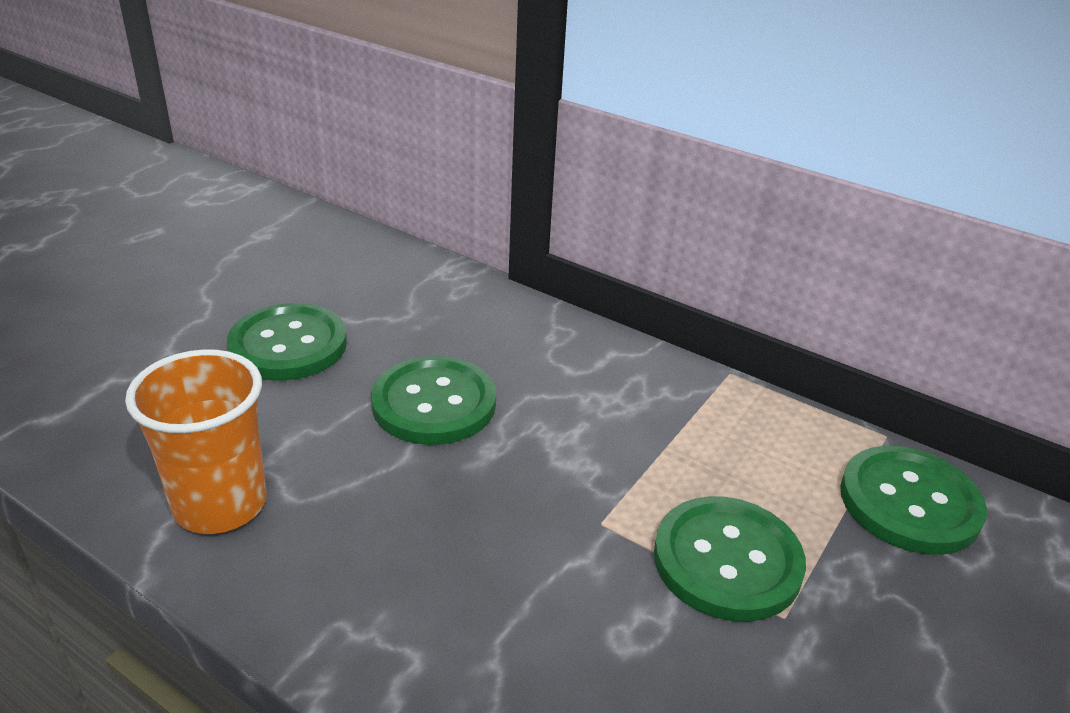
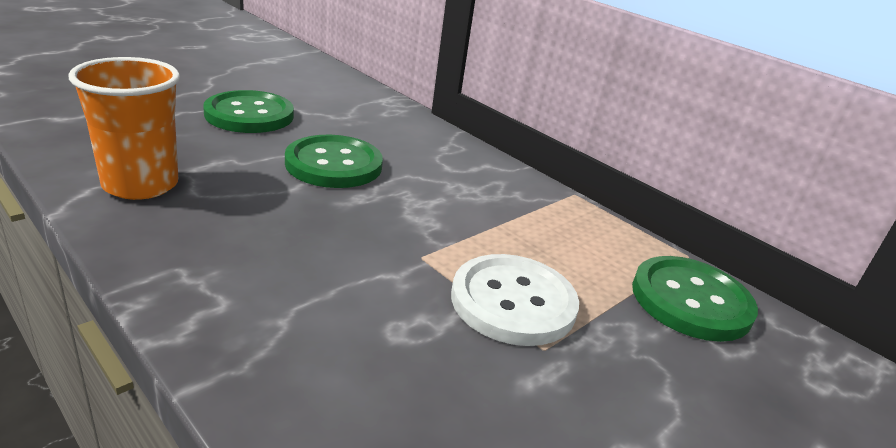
camera: 10 degrees right, 5 degrees down
(727, 561) = (513, 302): green button -> white button

